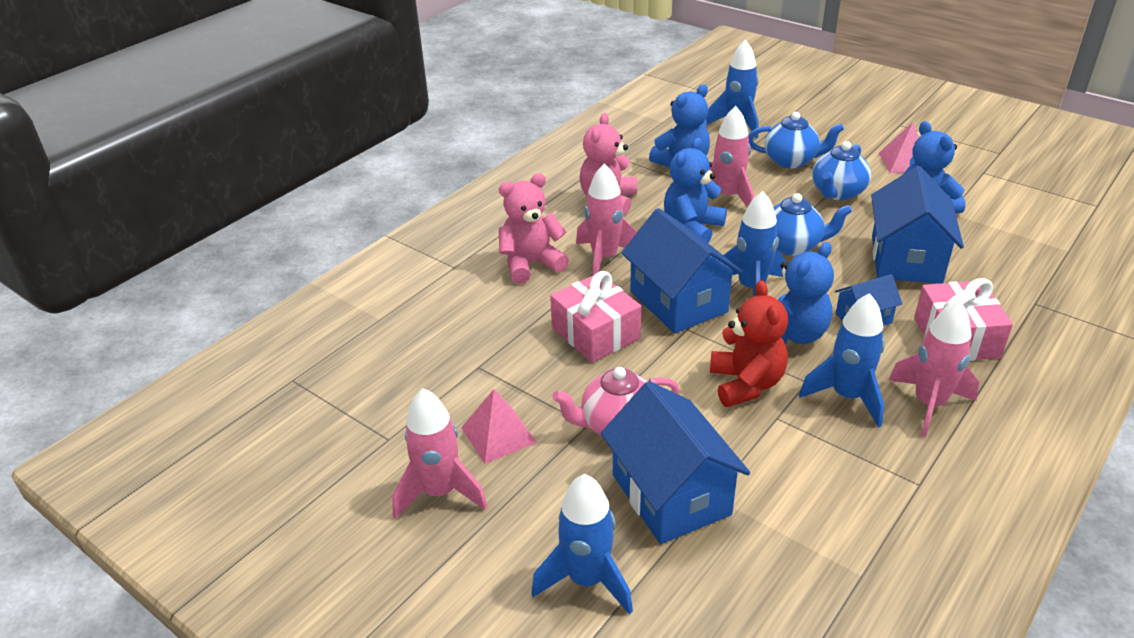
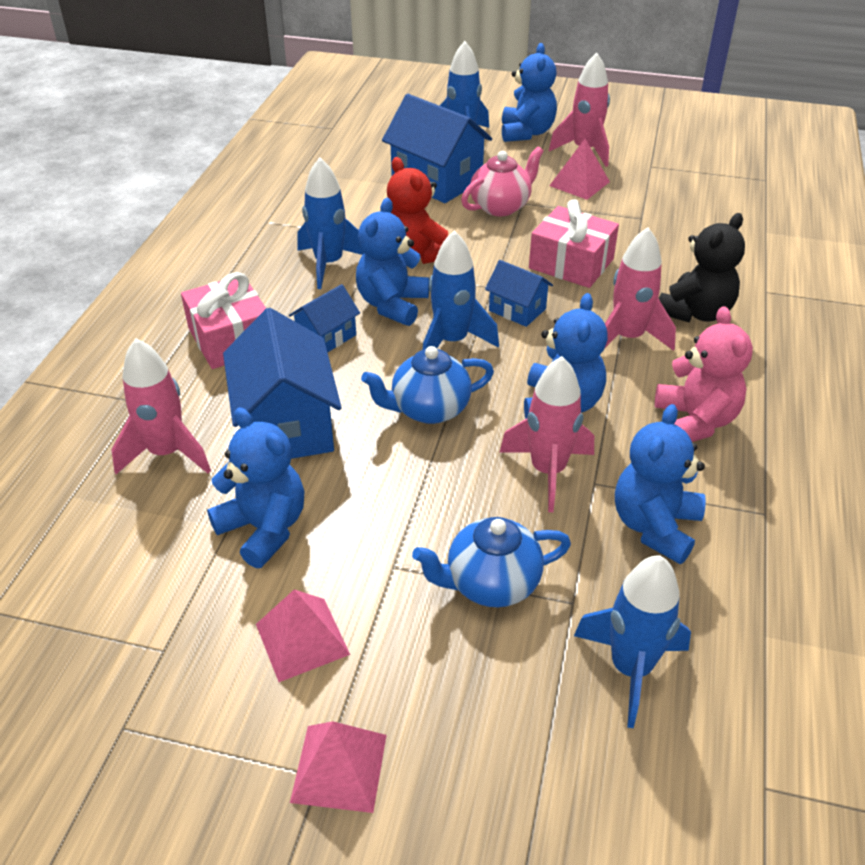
camera: 155 degrees right, 5 degrees up
(485, 560) = (526, 133): none -> blue teddy bear
(531, 264) = (695, 312): pink teddy bear -> black teddy bear
(678, 302) = (517, 310): blue house -> blue house, size x0.53
(837, 193) = (397, 524): blue teapot -> none
(890, 125) = (339, 767): none -> pink pyramid
(929, 404) = (258, 274): pink rocket -> pink rocket (167, 453)

